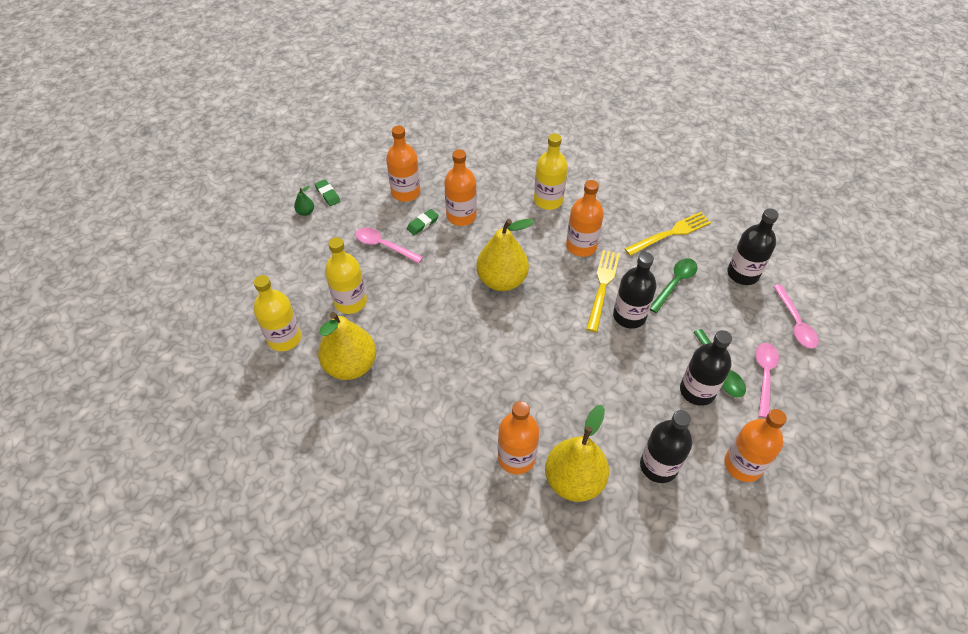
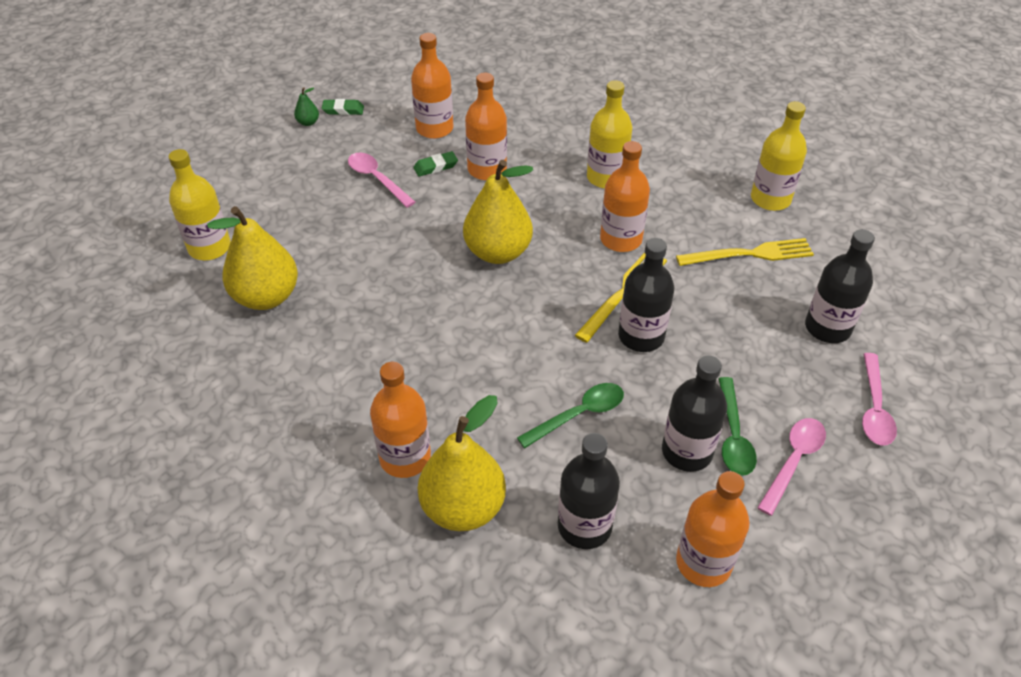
camera: 20 degrees right, 5 degrees down
(328, 194) = (343, 110): green eraser -> green eraser turned 75 degrees counterclockwise
(350, 302) = (305, 229): yellow bottle -> yellow bottle (770, 199)
(675, 283) = (725, 314): green spoon -> green spoon (579, 414)

